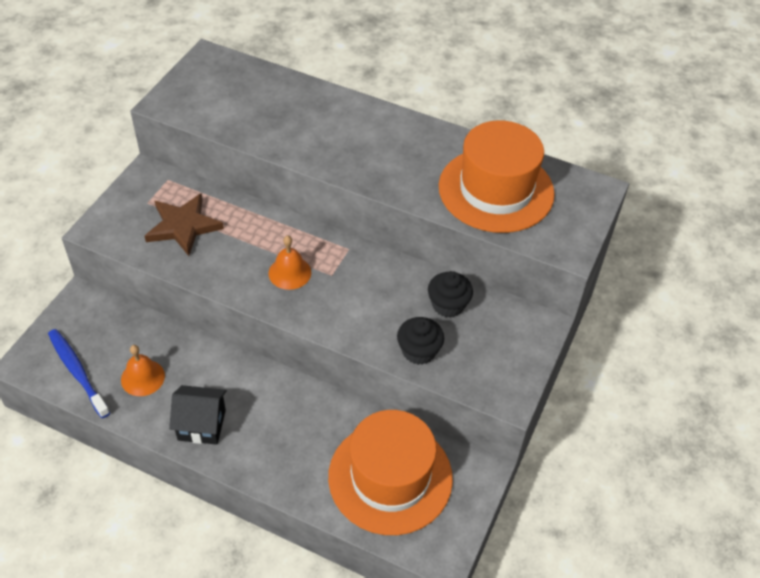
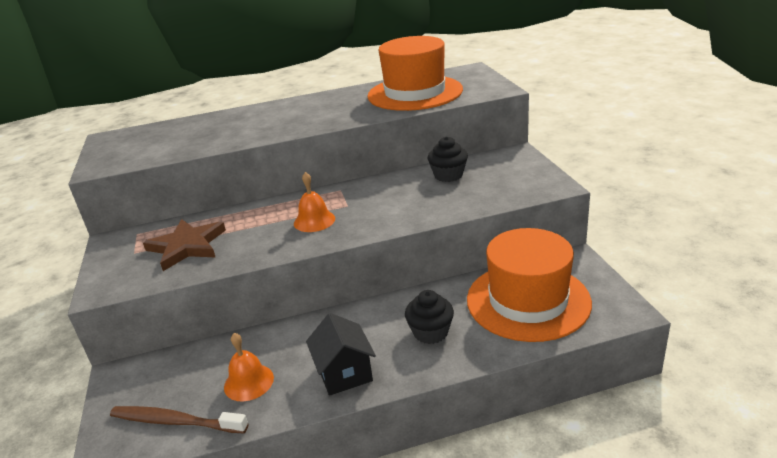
camera: 35 degrees left, 20 degrees down
(77, 372) = (175, 421): blue toothbrush -> brown toothbrush
(201, 425) = (344, 373): black house -> black house turned 75 degrees counterclockwise
(419, 351) = (466, 201): black cupcake -> black cupcake (430, 332)

